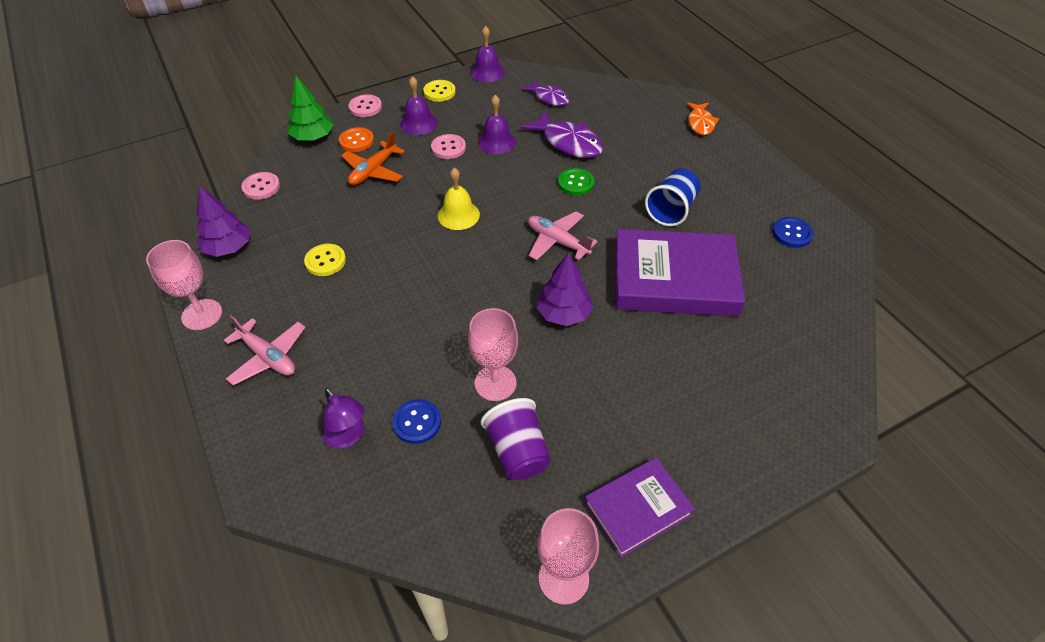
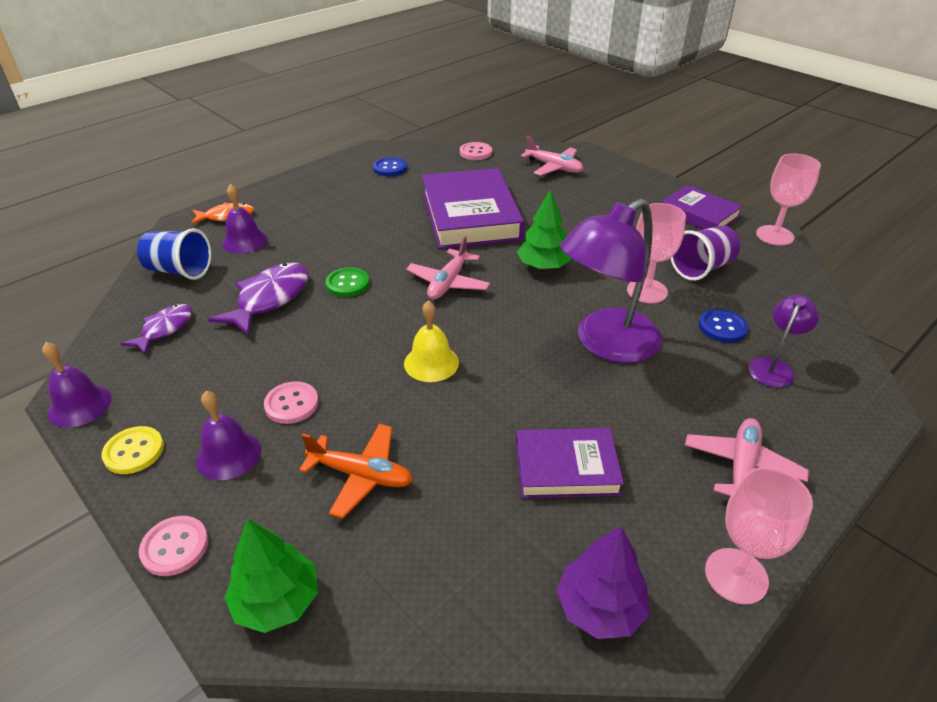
camera: 105 degrees left, 10 degrees down
(261, 187) = (439, 628): pink button -> pink button (475, 152)
(325, 261) = (566, 467): yellow button -> purple book
(356, 141) = (283, 525): orange button -> none
(433, 323) = (606, 344): none -> purple lamp
(496, 142) = (273, 359): purple bell -> purple bell (244, 241)
(563, 313) = (543, 266): purple tree -> green tree
(671, 210) = (377, 223): blue cup -> blue cup (179, 271)
(787, 386) = (554, 167): none -> pink plane

